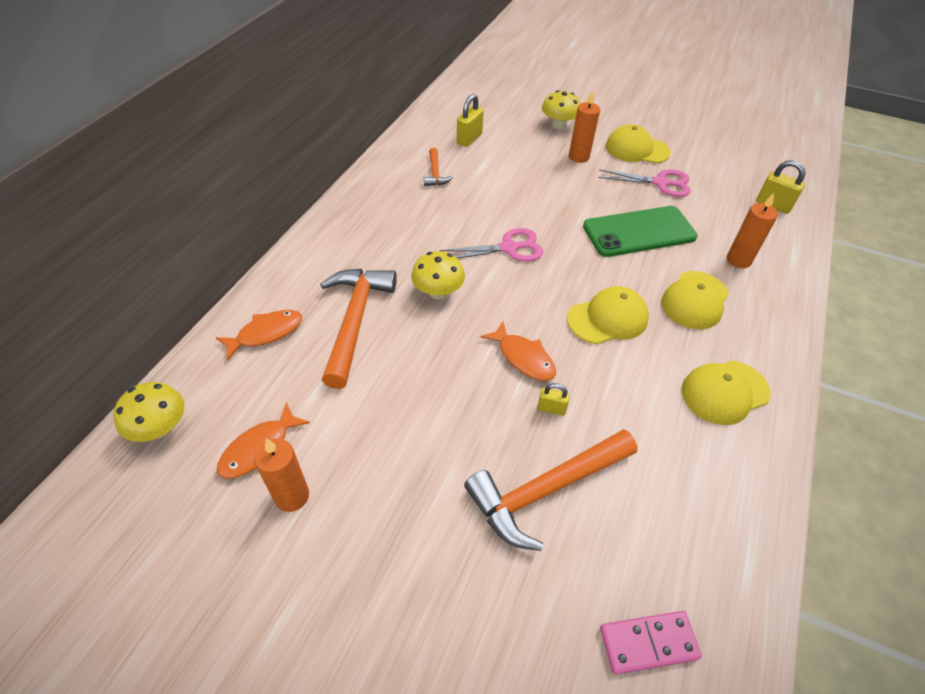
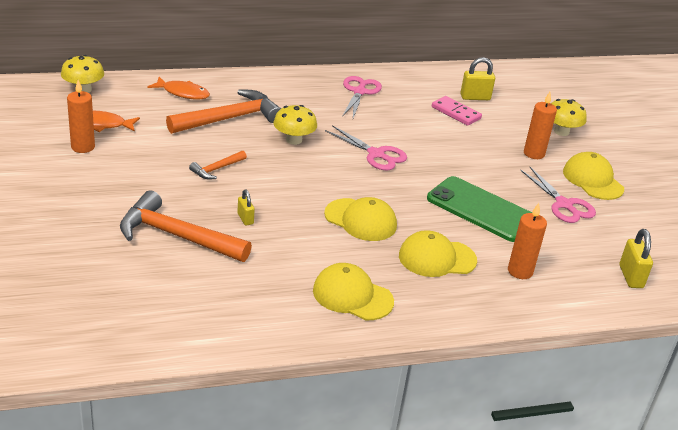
camera: 50 degrees right, 15 degrees down
(395, 200) = (359, 92): none -> pink scissors
(435, 173) = (412, 97): orange hammer -> orange hammer (216, 169)
(523, 358) = (277, 194): orange fish -> none
(648, 643) = (106, 307): pink domino -> pink domino (456, 113)

